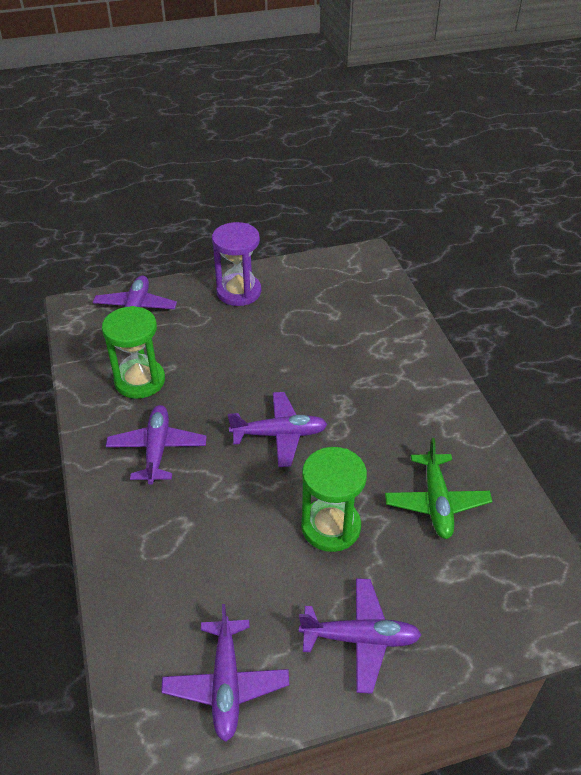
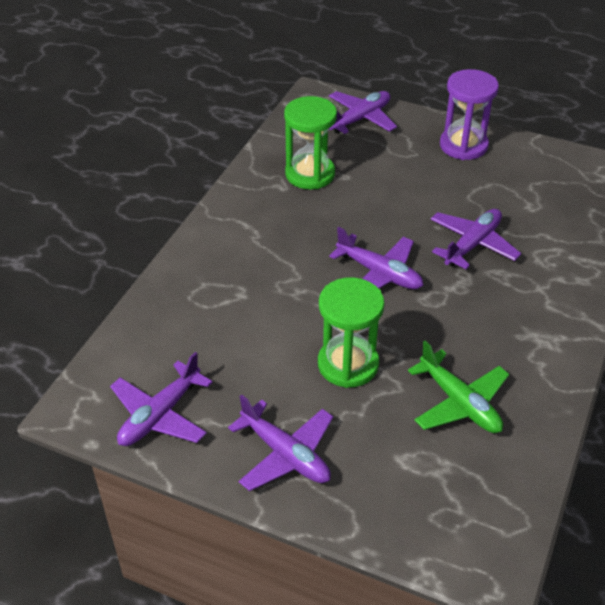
camera: 40 degrees right, 0 degrees up
(157, 449) = (272, 230): purple plane -> purple plane (472, 244)
(436, 502) = (459, 403): green plane -> green plane turned 75 degrees counterclockwise

